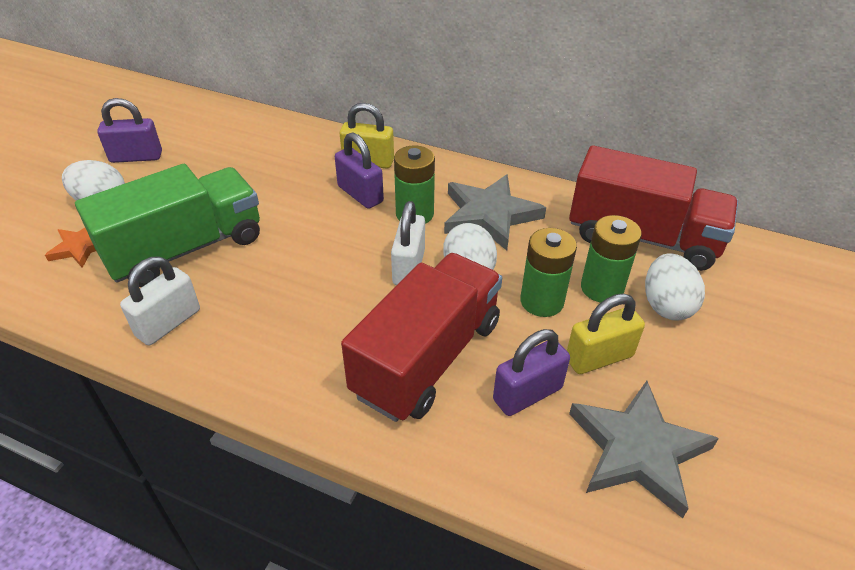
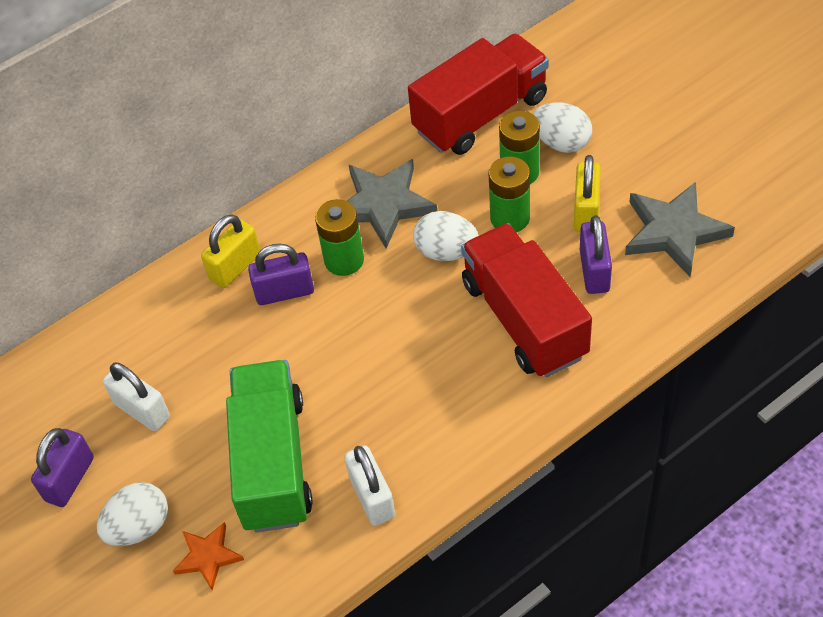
camera: 55 degrees left, 10 degrees up
(409, 267) = (413, 292): white padlock -> white padlock (142, 410)

